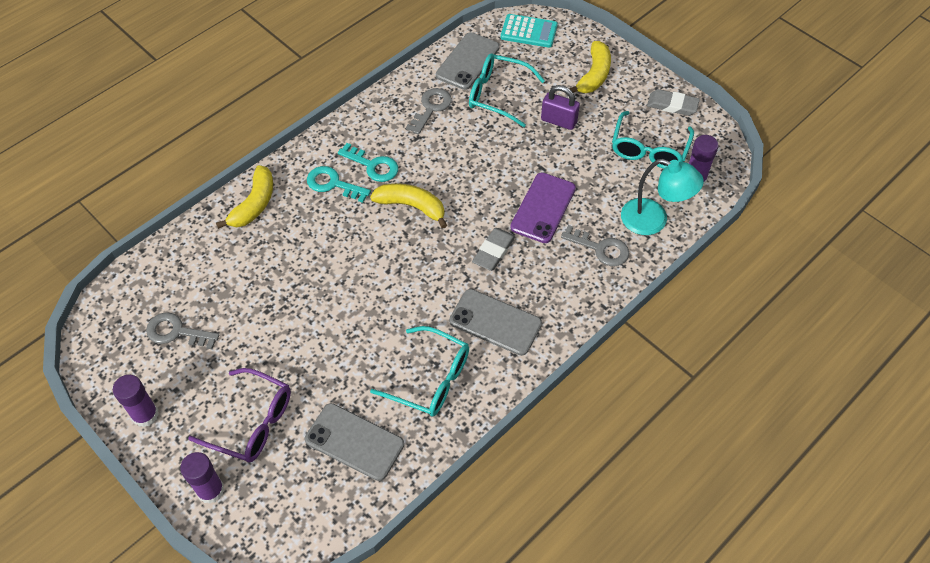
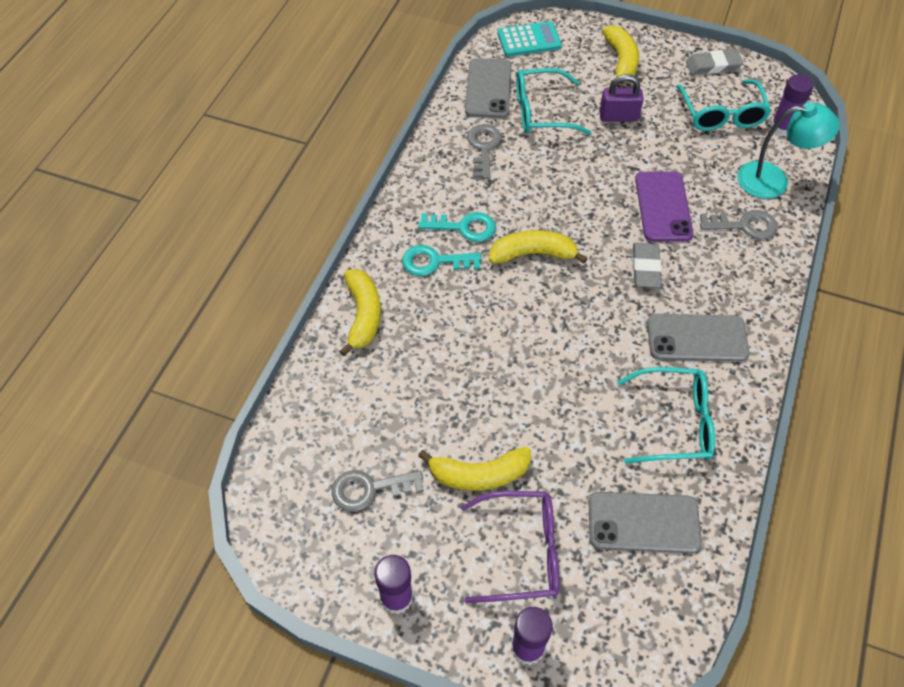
camera: 25 degrees left, 0 degrees up
(259, 355) = (479, 474): none -> yellow banana

